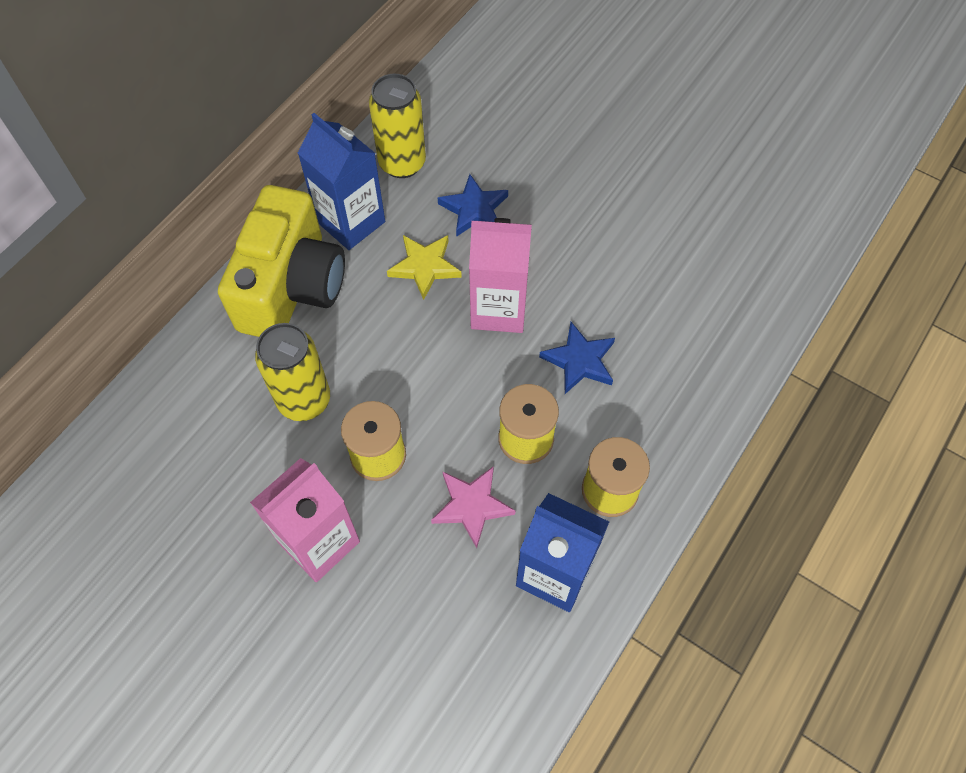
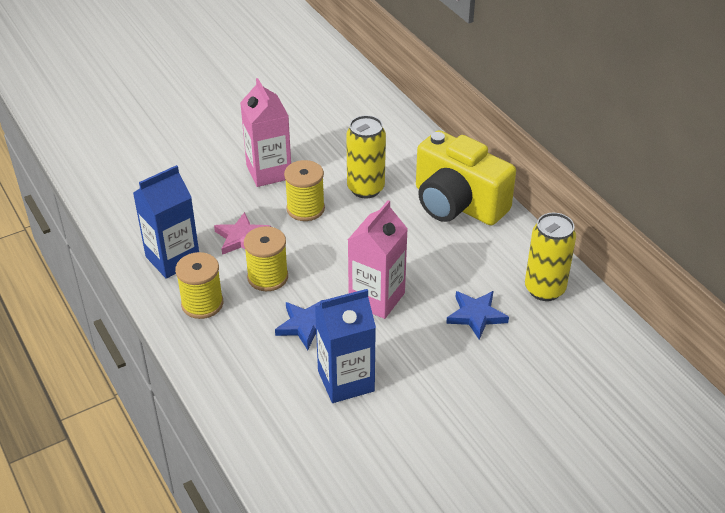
camera: 115 degrees right, 20 degrees down
(351, 222) = (499, 246): blue carton -> blue carton (346, 381)
(424, 267) = (437, 272): yellow star -> none

